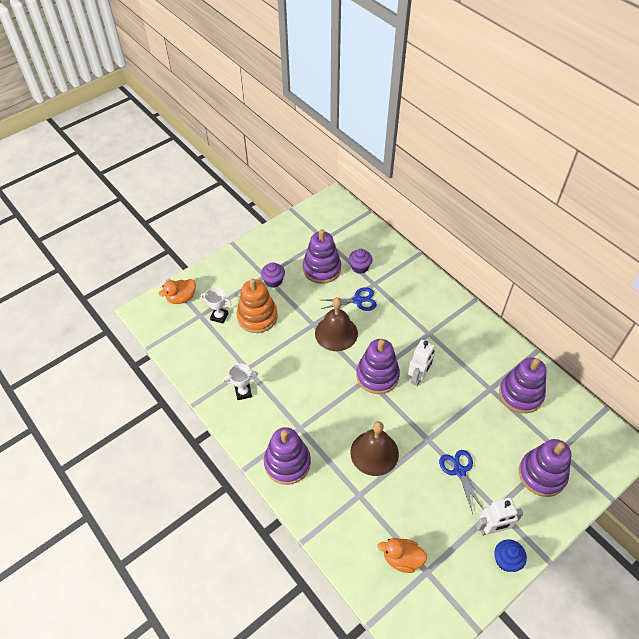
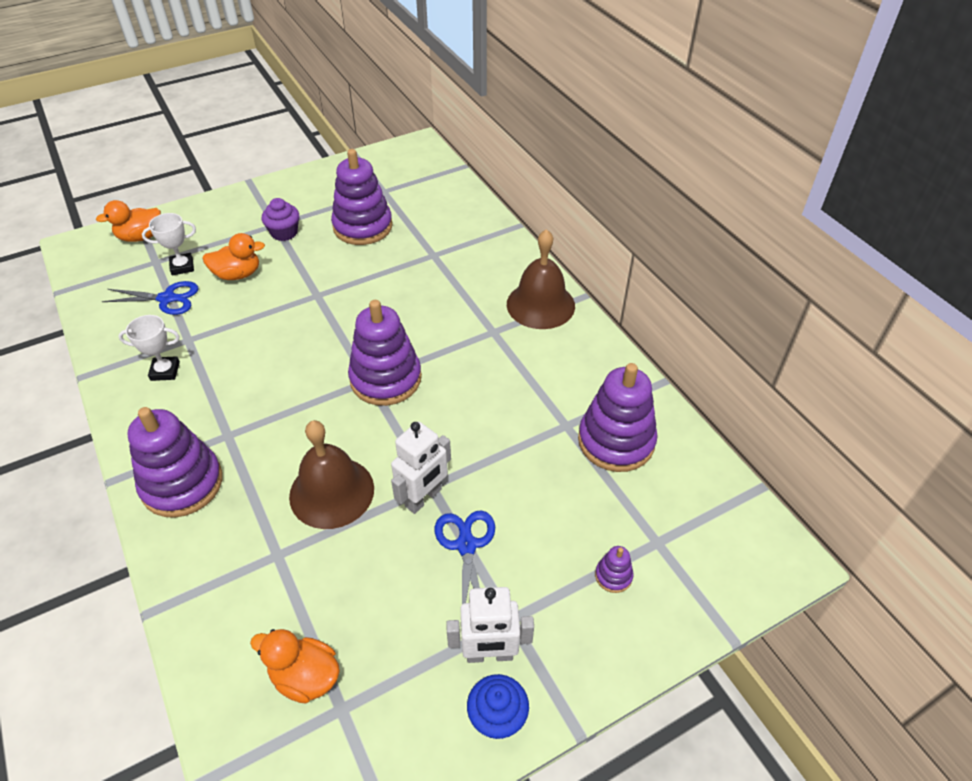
camera: 10 degrees right, 5 degrees down
(219, 316) = (182, 267): white trophy -> white trophy turned 45 degrees counterclockwise
(257, 317) = (238, 274): orange stacking toy -> orange duck
(336, 333) = (346, 311): brown bell -> brown bell (540, 305)
(358, 300) = (399, 273): blue scissors -> blue scissors (167, 298)
(360, 267) = (421, 231): purple cupcake -> none
(418, 377) = (452, 390): white robot -> white robot (423, 498)
(542, 474) = (613, 576): purple stacking toy -> purple stacking toy, size x0.43

